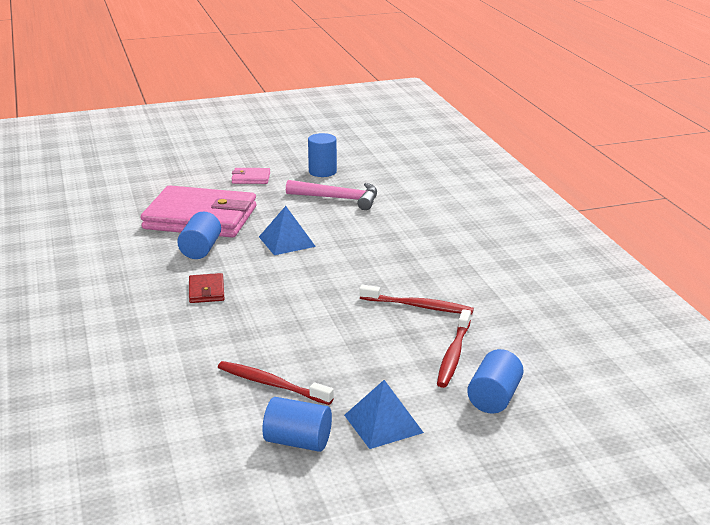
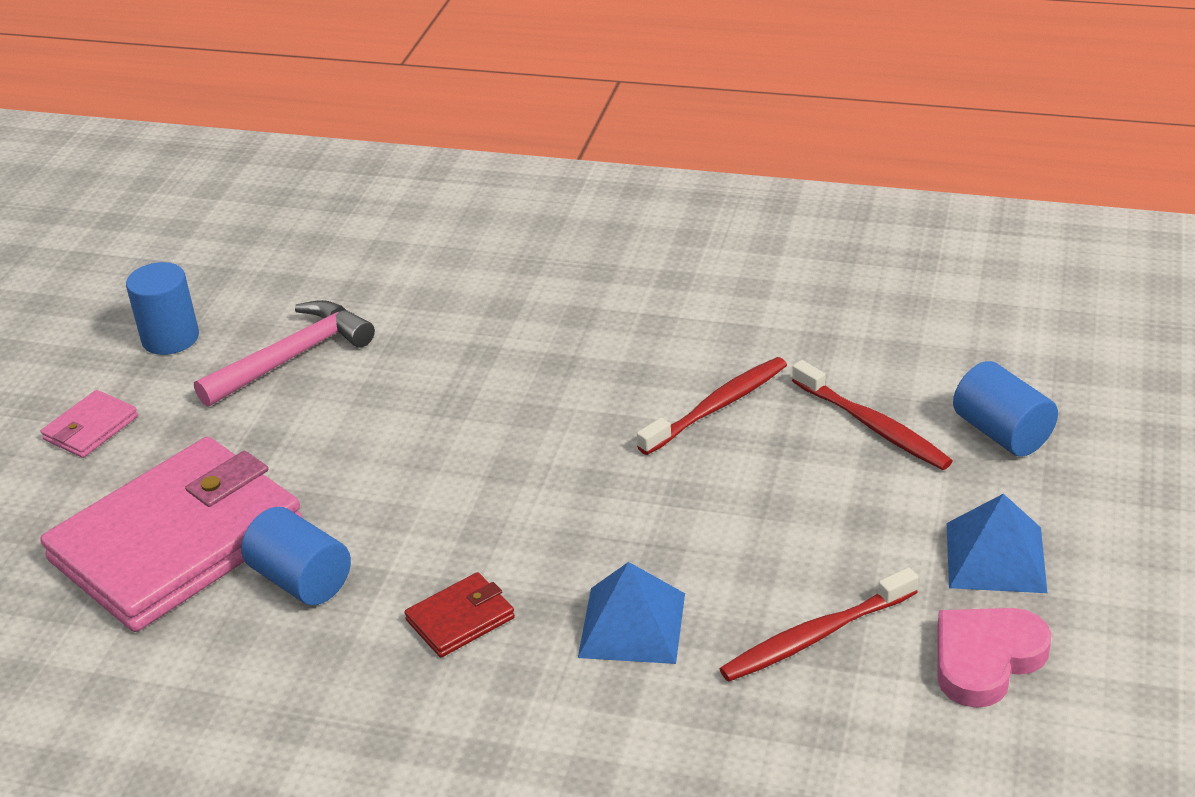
camera: 55 degrees left, 10 degrees up
(206, 291) = (460, 619): red wallet -> red wallet turned 60 degrees counterclockwise
(287, 241) = (381, 467): blue pyramid -> blue pyramid (632, 625)
(298, 441) = (985, 659): blue cylinder -> pink heart

